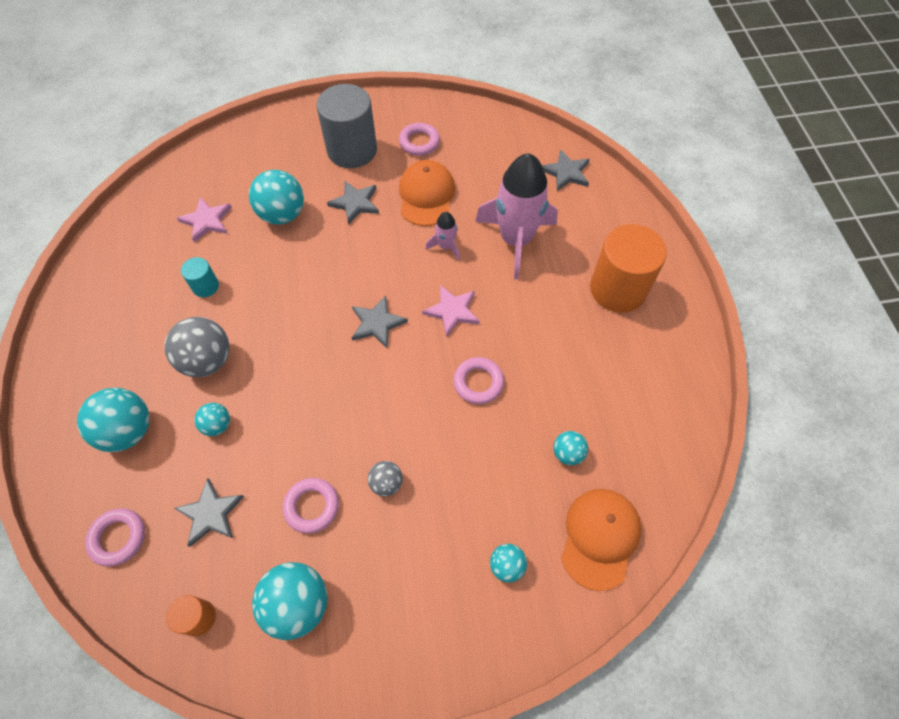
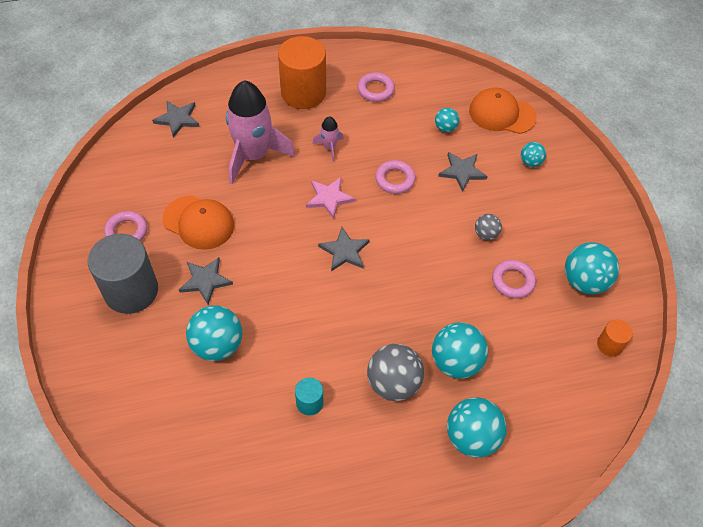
camera: 95 degrees left, 5 degrees down
(118, 538) = (566, 419): pink ring -> pink ring (375, 90)
(207, 221) = (223, 419): pink star -> none
(210, 514) = (532, 352): grey star -> grey star (462, 171)
(217, 425) = (456, 362): turquoise ball -> turquoise ball, size x1.87
(426, 195) = (199, 222): orange cap -> orange cap turned 150 degrees counterclockwise
(446, 246) = (260, 205): pink rocket -> pink rocket (329, 147)

